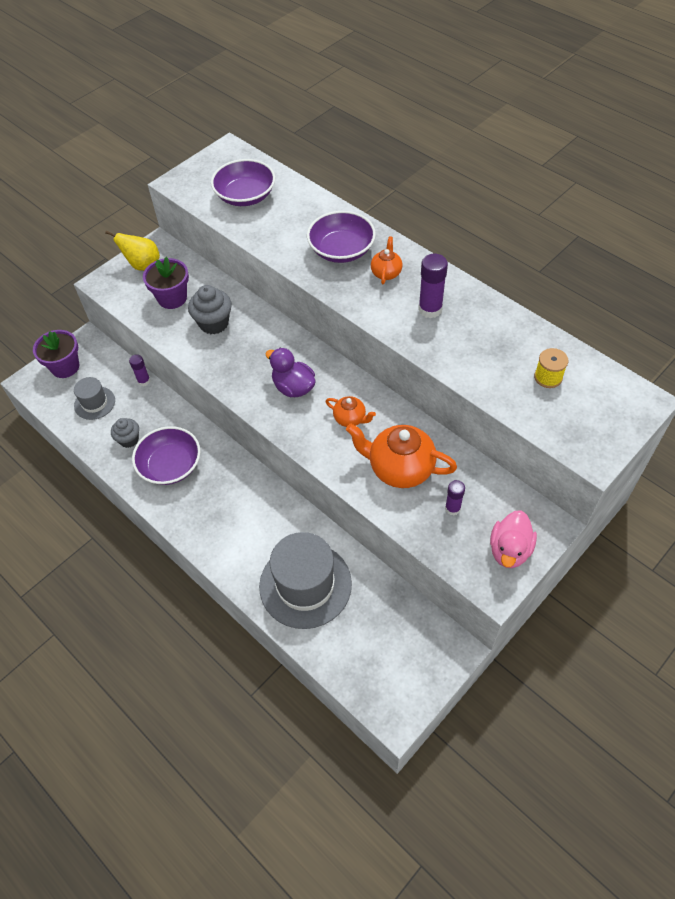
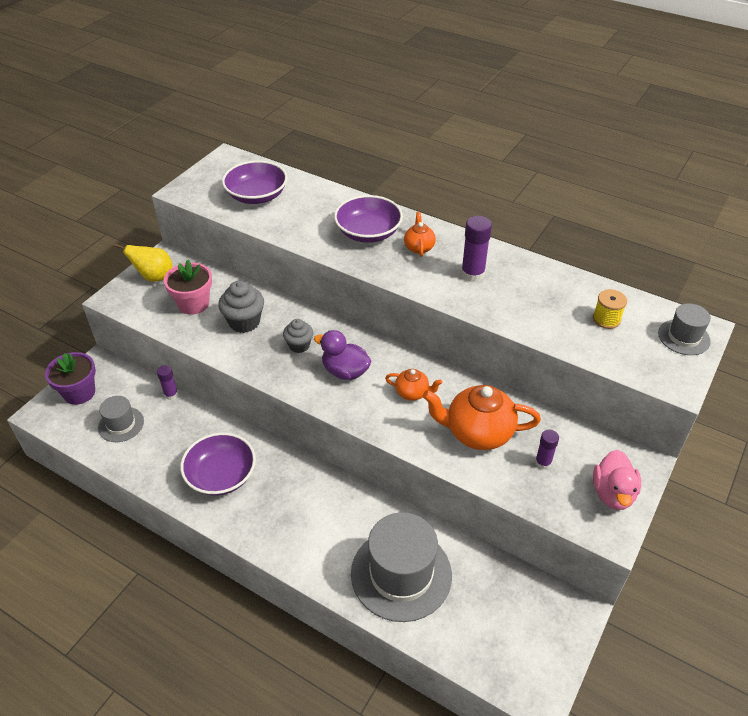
camera: 15 degrees left, 10 degrees down
(129, 440) = (168, 456): grey cupcake -> grey cupcake (299, 345)
(172, 298) = (193, 304): purple flower pot -> pink flower pot
(621, 408) = (683, 337): none -> grey hat

